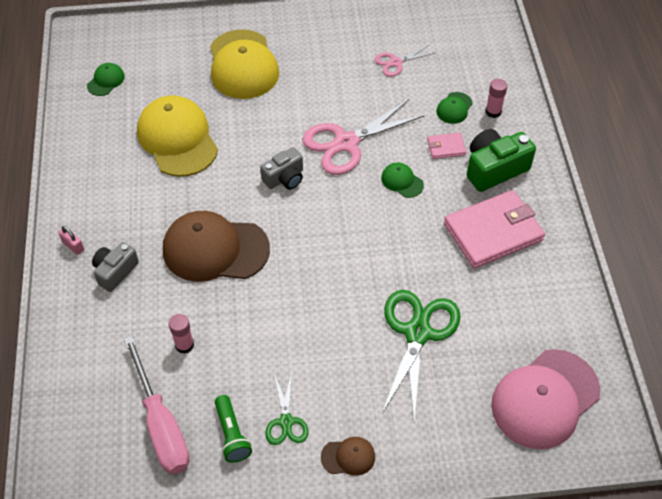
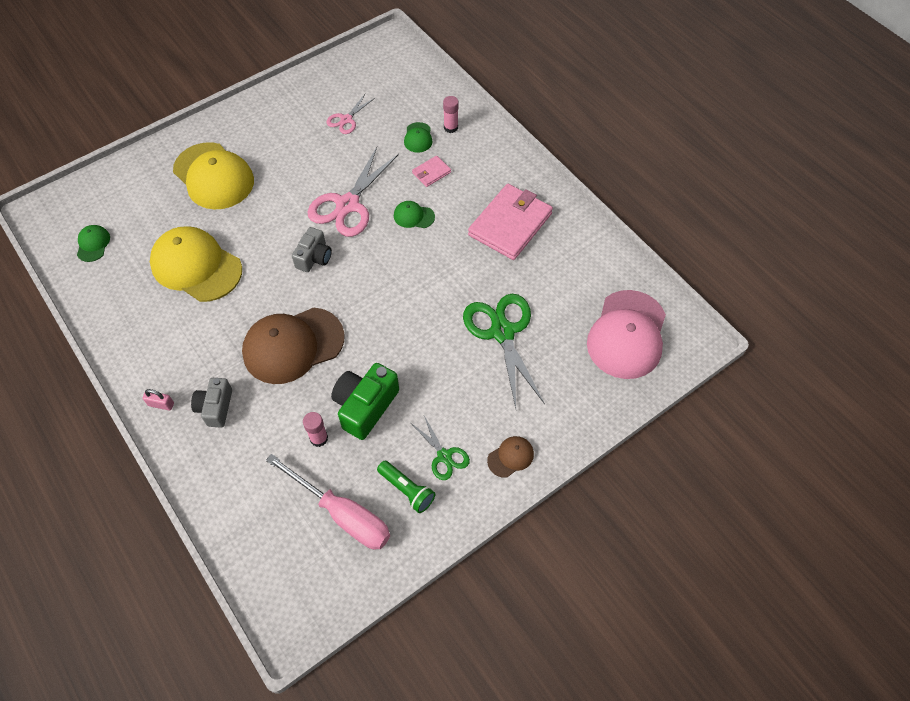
camera: 30 degrees left, 5 degrees up
(494, 169) = (480, 173): green camera -> green camera (365, 406)

